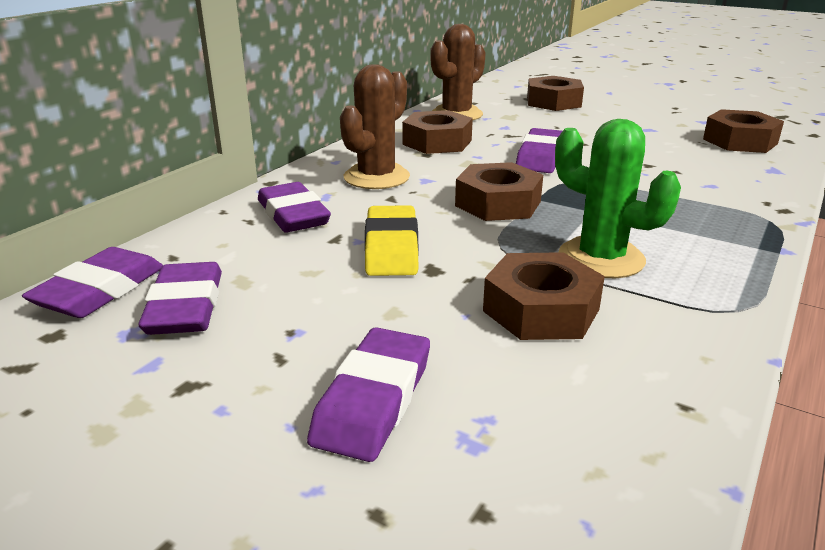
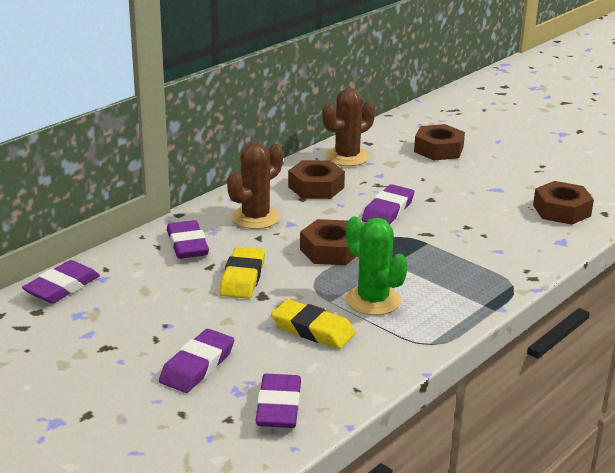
camera: 10 degrees right, 0 degrees up
(185, 307) = (109, 303): purple eraser -> purple eraser (278, 406)
(541, 310) = (313, 329): brown nut -> yellow eraser

